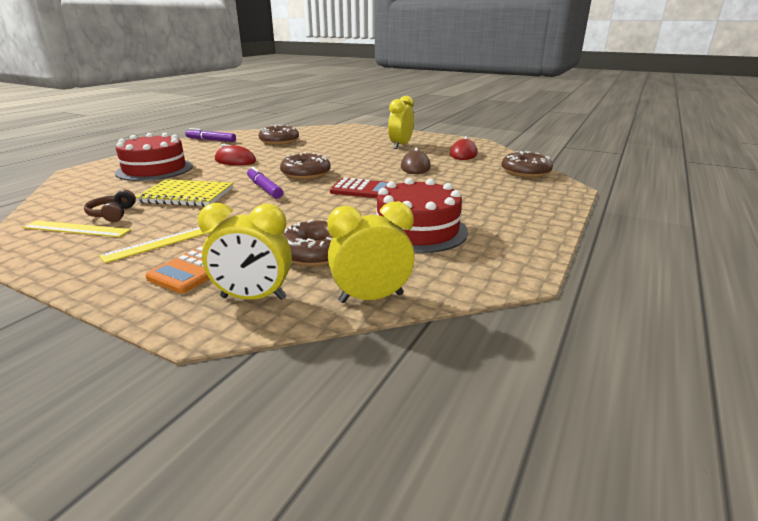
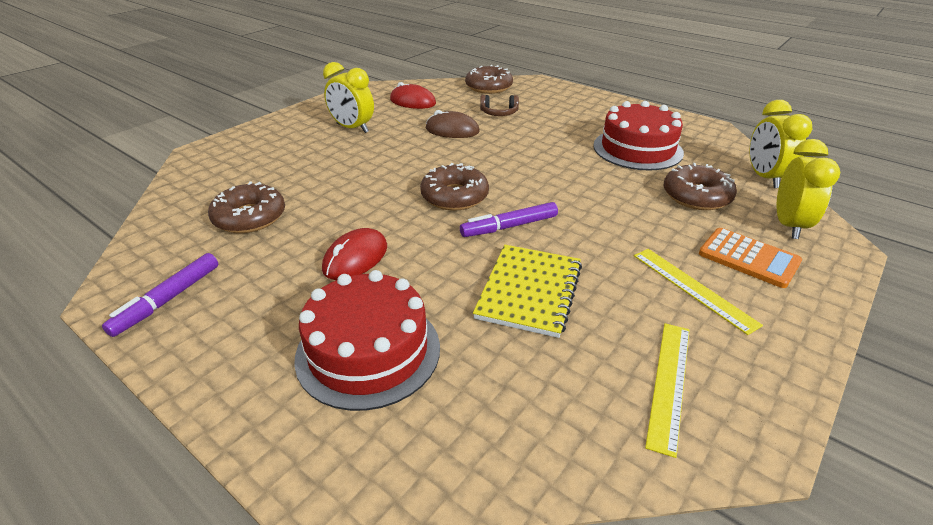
camera: 80 degrees left, 10 degrees up
(112, 214) = (608, 356): brown headphones -> brown headphones (499, 113)
(362, 190) = (526, 164): red calculator -> none

